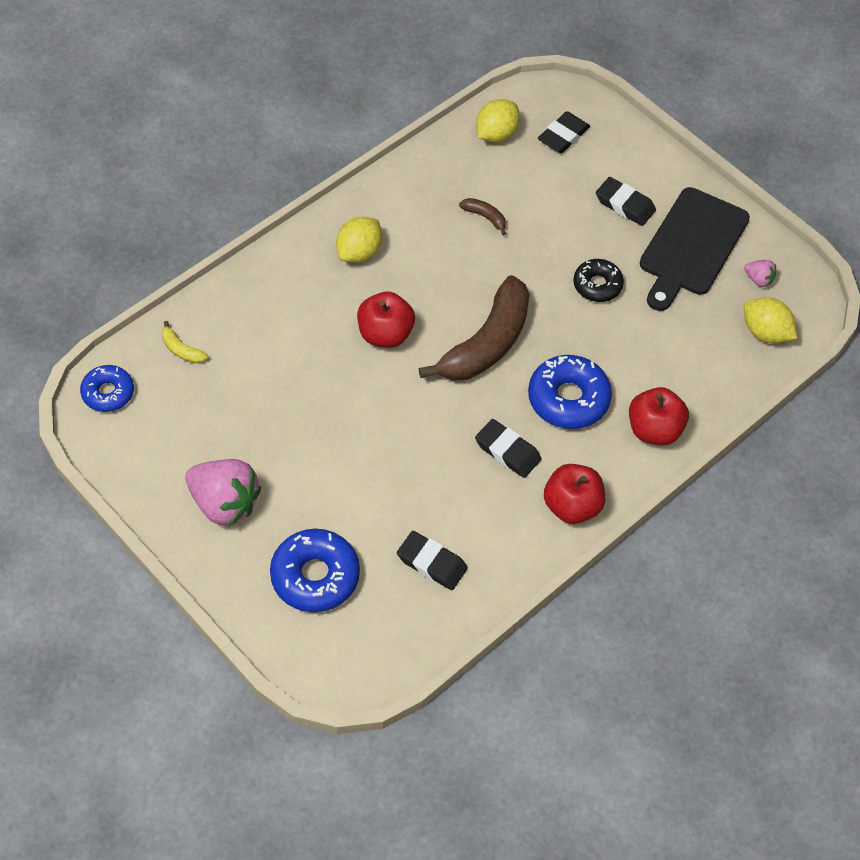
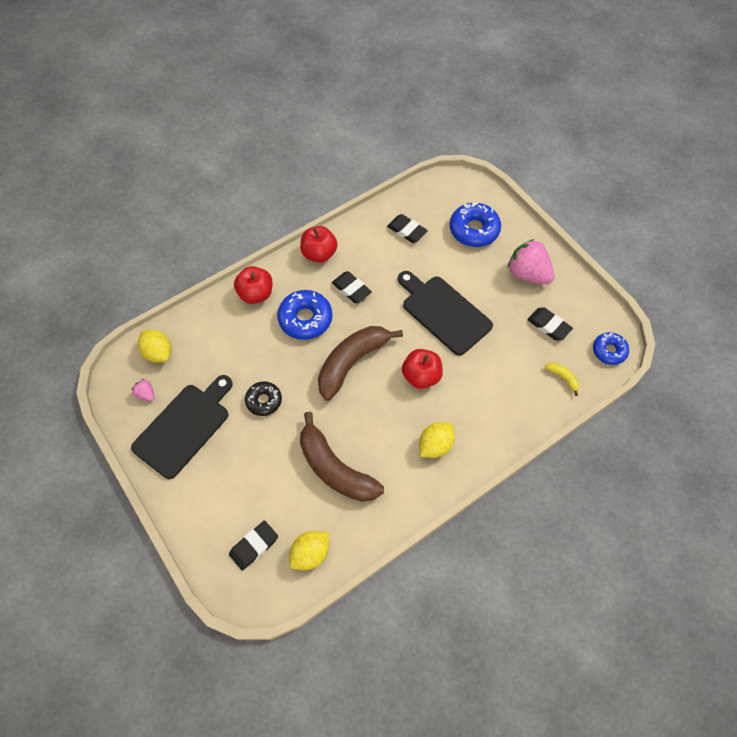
camera: 170 degrees left, 5 degrees up
(359, 428) = (443, 312): none -> black cutting board
(485, 217) = (335, 468): brown banana -> brown banana, size x2.49
(625, 205) = (223, 470): black eraser -> black eraser (548, 326)

